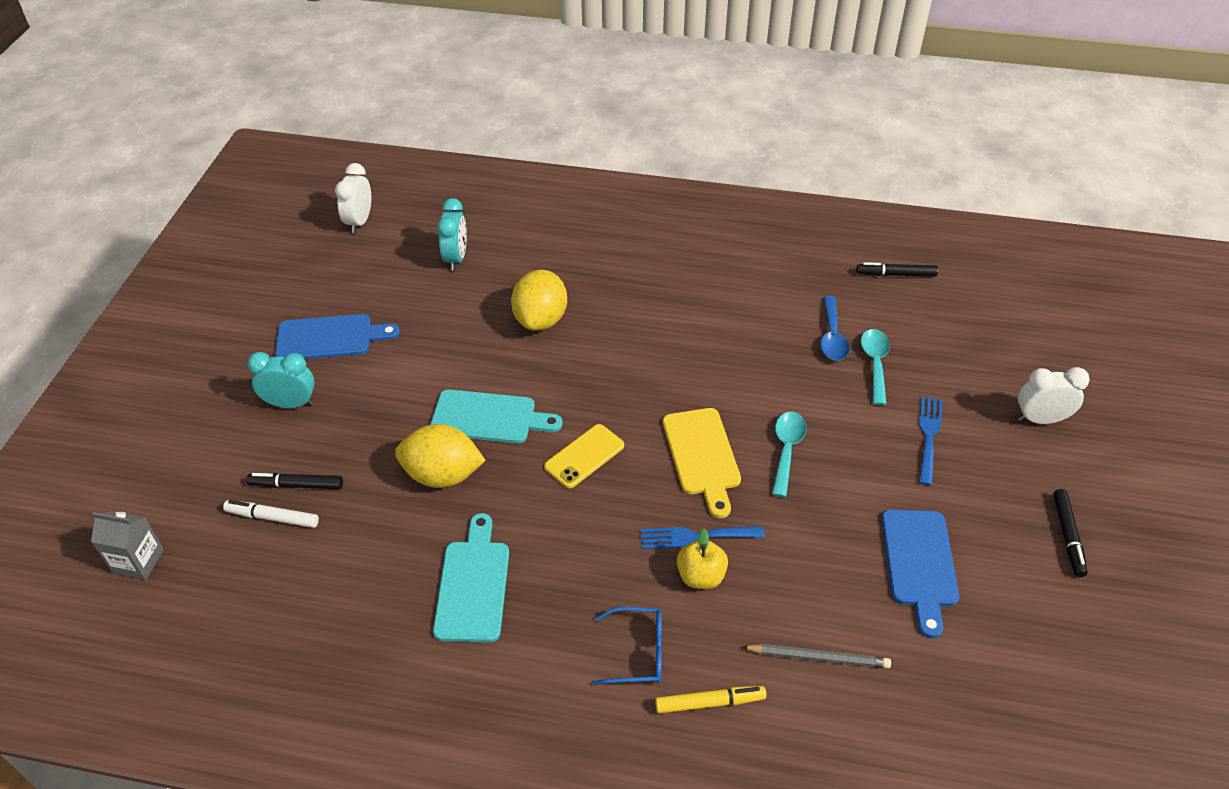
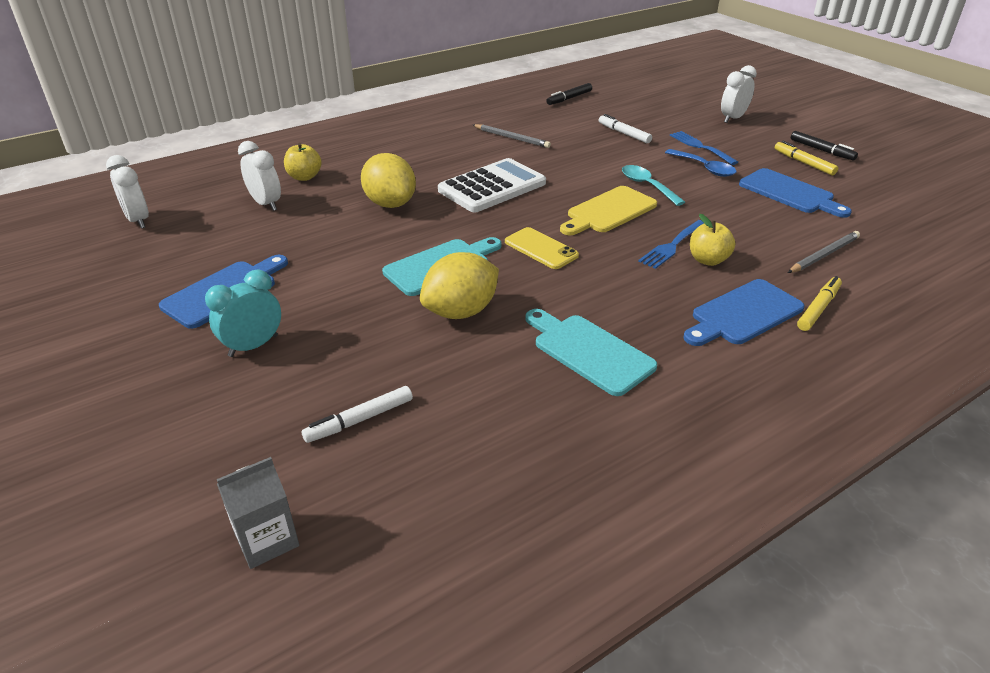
camera: 45 degrees left, 10 degrees down
(296, 485) = (347, 388): black marker -> none
(456, 258) = (266, 204): turquoise clock -> white clock
(518, 243) = (304, 177): none -> yellow apple
(584, 456) = (541, 249): yellow phone -> yellow phone turned 45 degrees counterclockwise
(638, 652) = (743, 314): blue glasses -> blue cutting board
(646, 354) = (492, 187): none -> white calculator
(702, 456) = (609, 211): yellow cutting board -> yellow cutting board turned 105 degrees clockwise
(752, 299) = (512, 138): none -> grey pencil
(832, 337) = (583, 133): blue spoon -> blue spoon (704, 168)
(875, 364) = (624, 133): turquoise spoon -> white marker
(1011, 537) = (804, 163): none -> yellow marker

